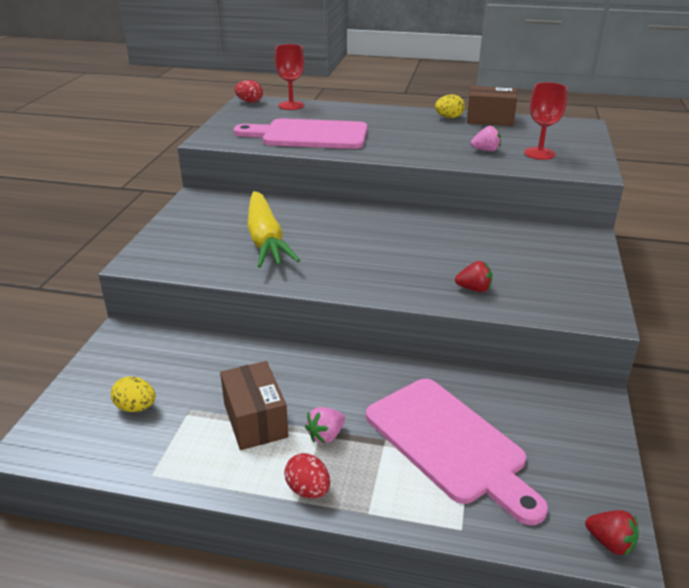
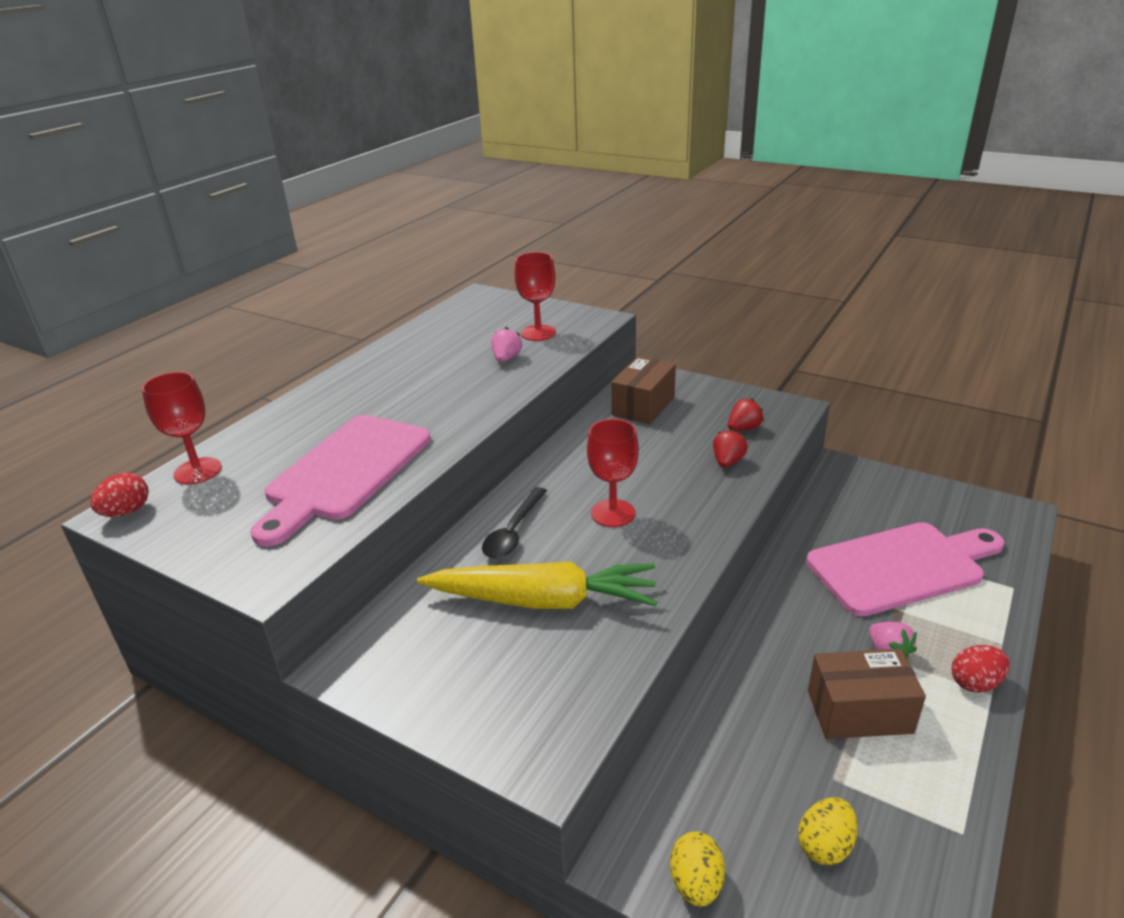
camera: 70 degrees left, 0 degrees up
(329, 219) = (513, 531): none -> black spoon
(369, 249) = (613, 513): none -> red goblet
(449, 117) = (385, 359): yellow egg -> yellow egg (696, 883)
(490, 119) = (416, 337): brown box -> brown box (643, 406)
(610, 543) = (1015, 513): red strawberry -> red strawberry (743, 428)

